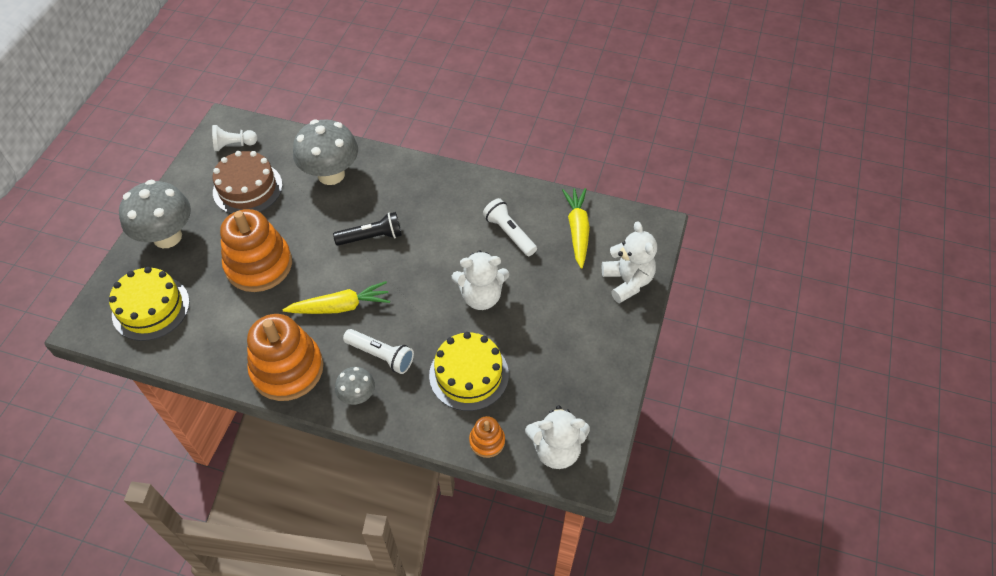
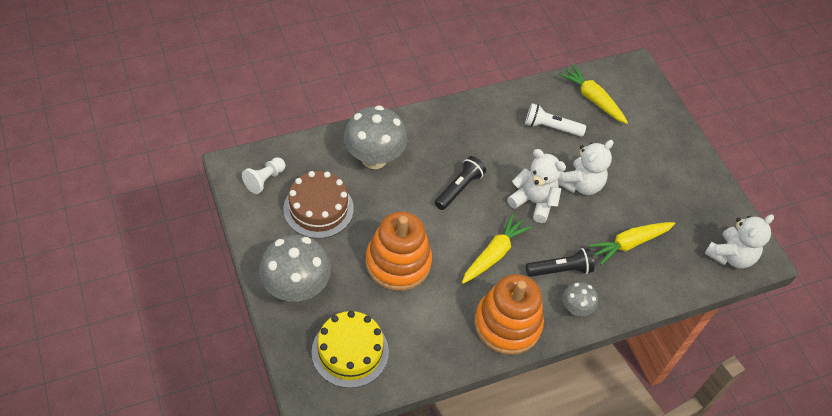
camera: 45 degrees left, 0 degrees up
(381, 355) = (560, 270): white flashlight -> black flashlight
(469, 374) = (629, 244): yellow cake -> yellow carrot
(487, 441) = (686, 280): orange stacking toy -> none
(627, 281) = (658, 116): white teddy bear -> white teddy bear (533, 202)

